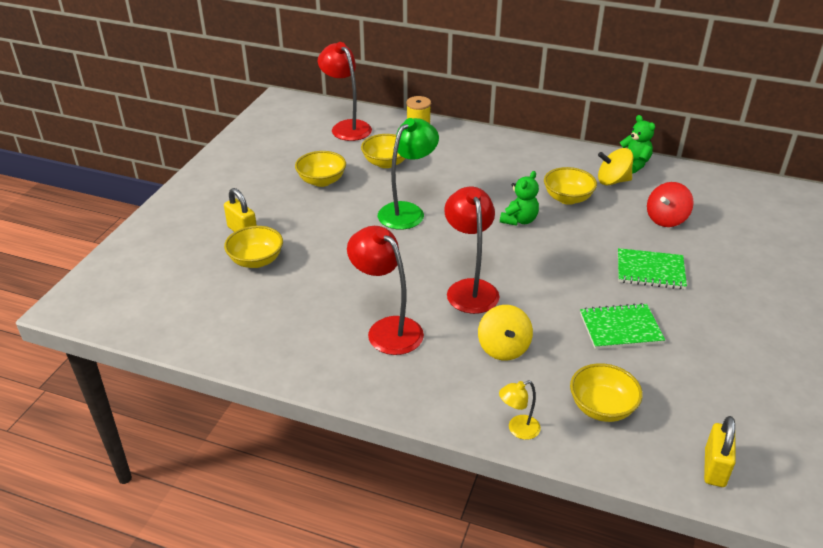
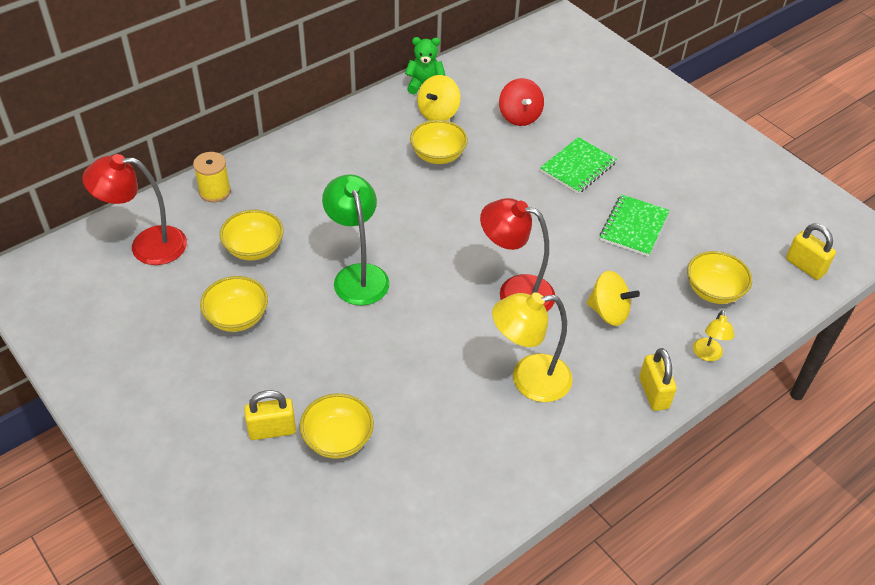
camera: 60 degrees left, 10 degrees up
(387, 329) = (528, 380): red lamp -> yellow lamp
(439, 408) = (653, 393): none -> yellow padlock
(519, 220) = (443, 205): green teddy bear -> none

